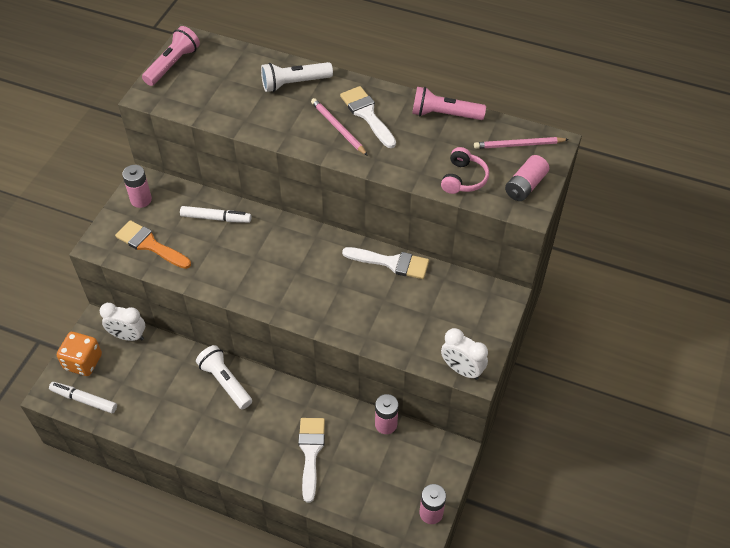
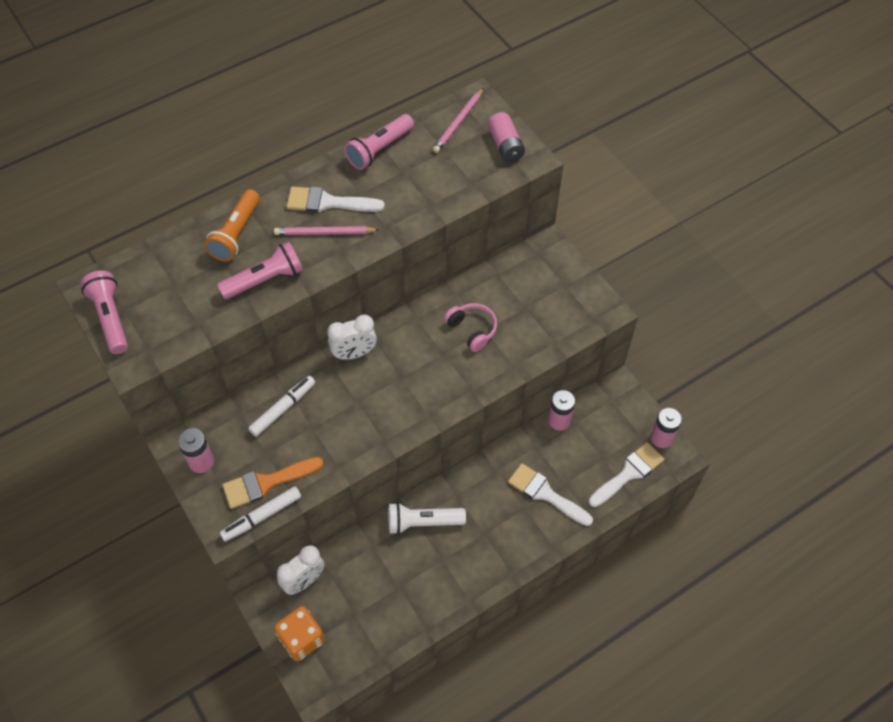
camera: 55 degrees left, 5 degrees up
(84, 400) = (347, 660): white marker -> white marker (262, 516)
(268, 120) = (265, 280): none -> pink flashlight
(294, 83) = (236, 234): white flashlight -> orange flashlight
(391, 263) = (451, 301): white brush -> white brush (629, 473)
(462, 369) = (596, 318): white clock -> white clock (354, 353)
(463, 178) = (462, 180): pink headphones -> pink headphones (472, 330)

